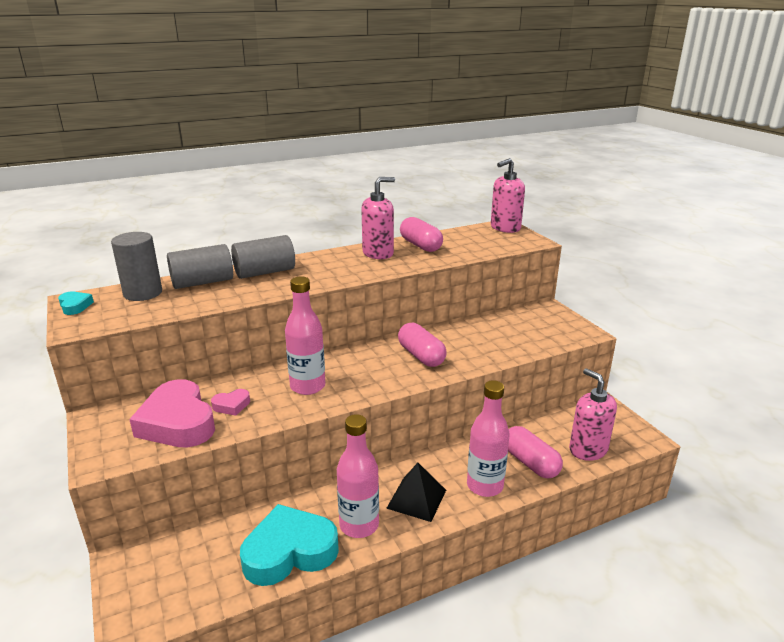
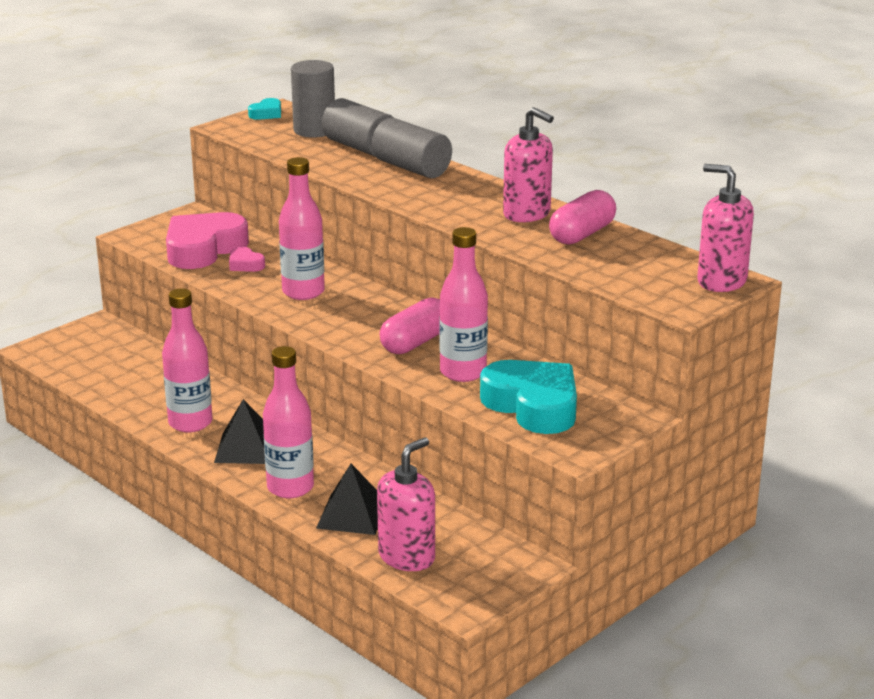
camera: 70 degrees right, 0 degrees up
(289, 552) = (139, 395): turquoise heart -> turquoise heart (533, 405)
(473, 347) = (463, 372): none -> pink bottle
(530, 463) = (352, 514): pink capsule -> black pyramid

